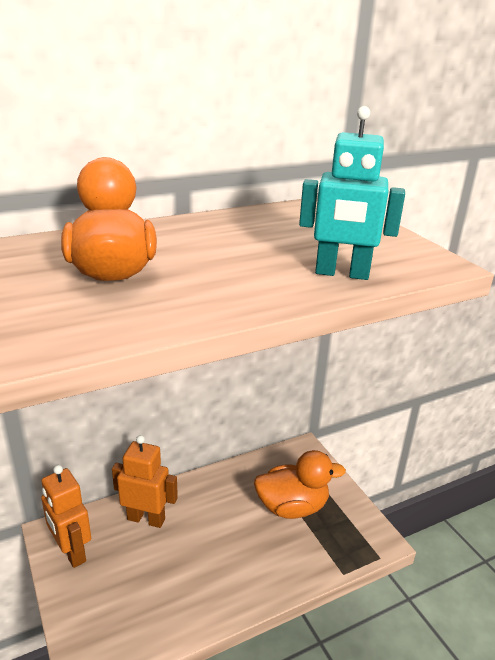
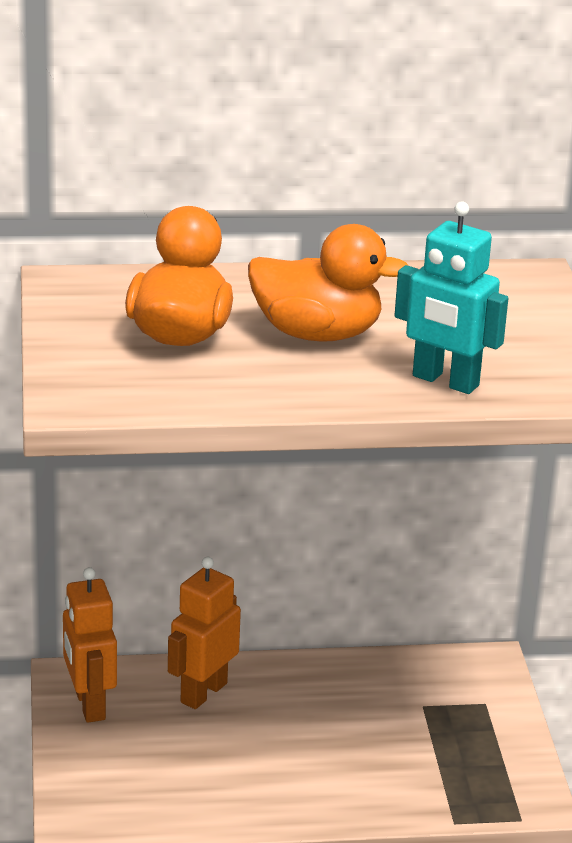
camera: 20 degrees right, 0 degrees up
(146, 519) = (203, 692): orange robot -> orange robot turned 90 degrees counterclockwise
(292, 507) = (425, 730): orange duck -> orange duck (317, 334)

